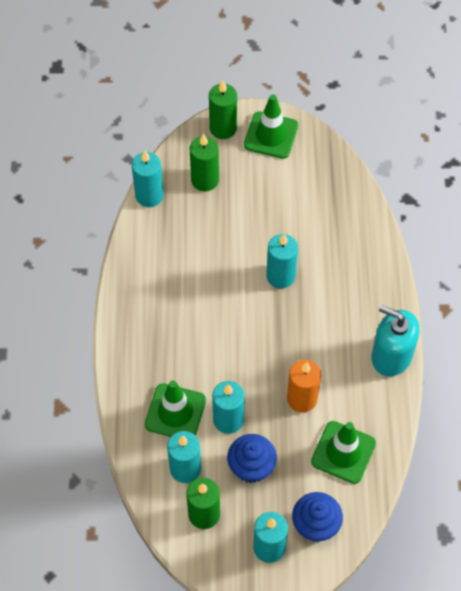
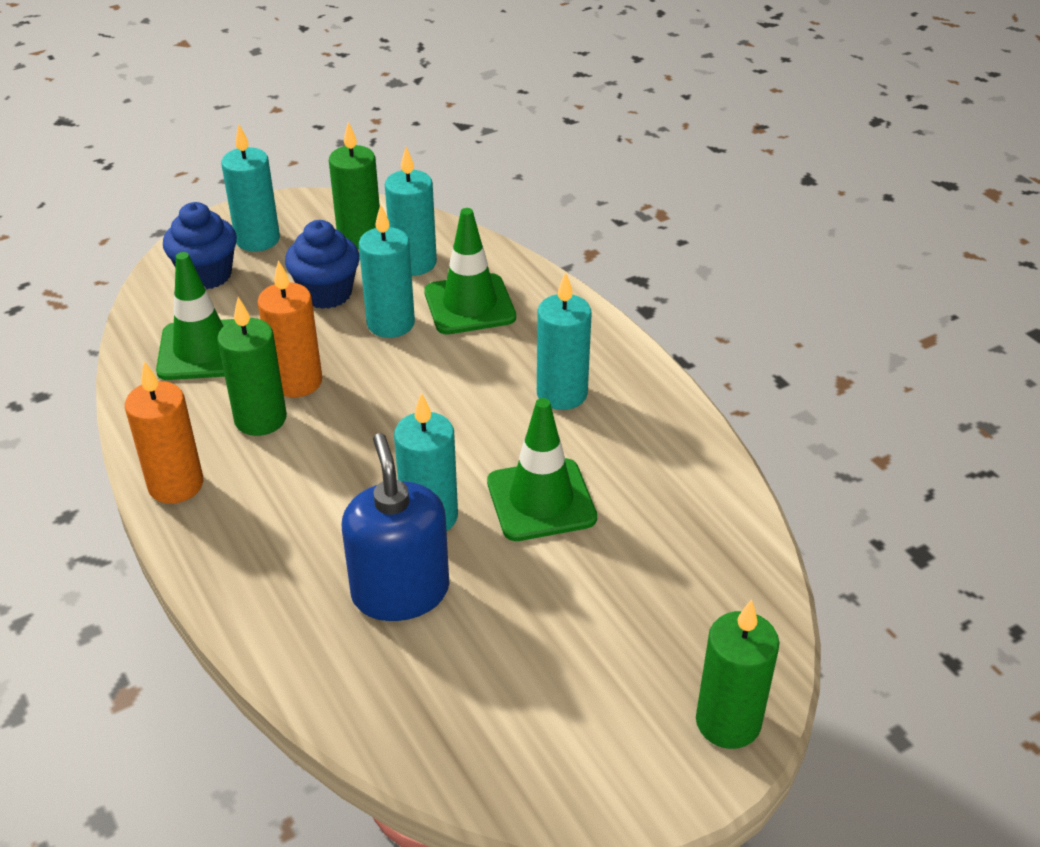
camera: 150 degrees right, 20 degrees down
(149, 195) = (749, 537): turquoise candle -> turquoise candle (562, 394)
(205, 180) = (678, 607): green candle -> green candle (260, 419)
(271, 135) = (621, 756): green traffic cone -> green traffic cone (541, 500)
(314, 243) = (400, 592): none -> blue soap dispenser
(391, 356) = (176, 485): turquoise soap dispenser -> orange candle

